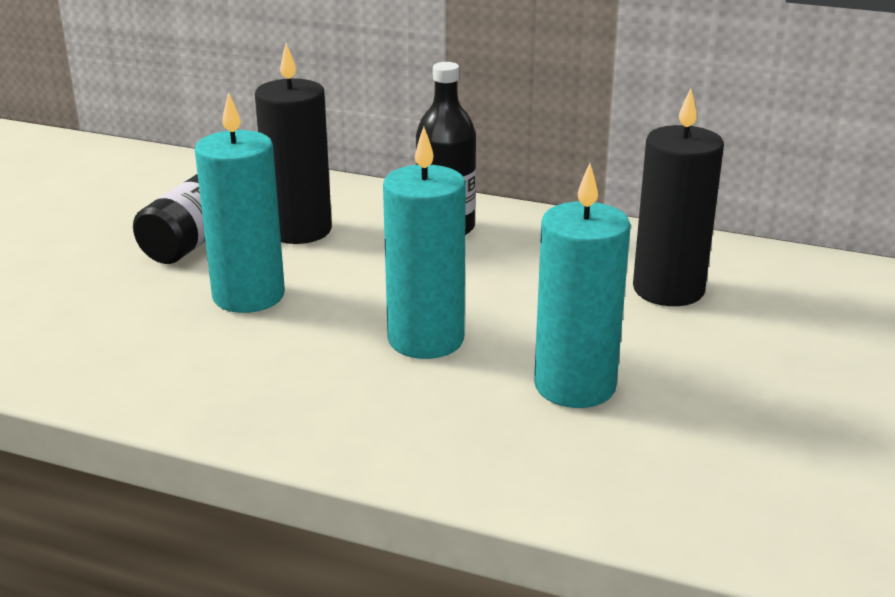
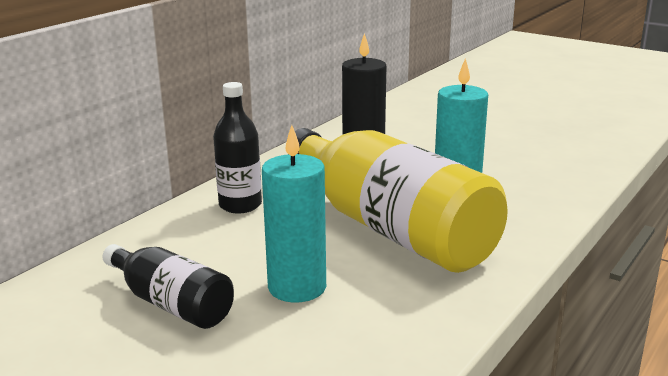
camera: 75 degrees left, 5 degrees down
(299, 230) = (199, 259): black candle -> none
(426, 339) = (390, 228): turquoise candle -> yellow bottle

